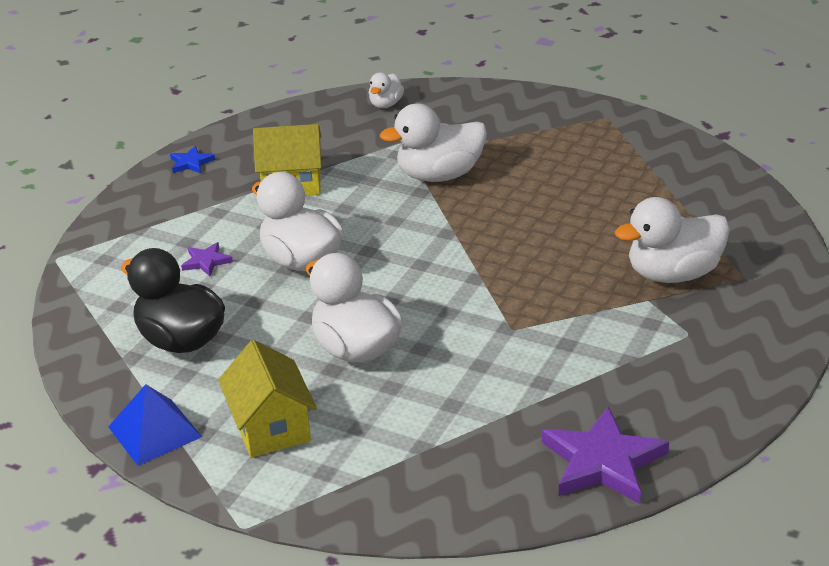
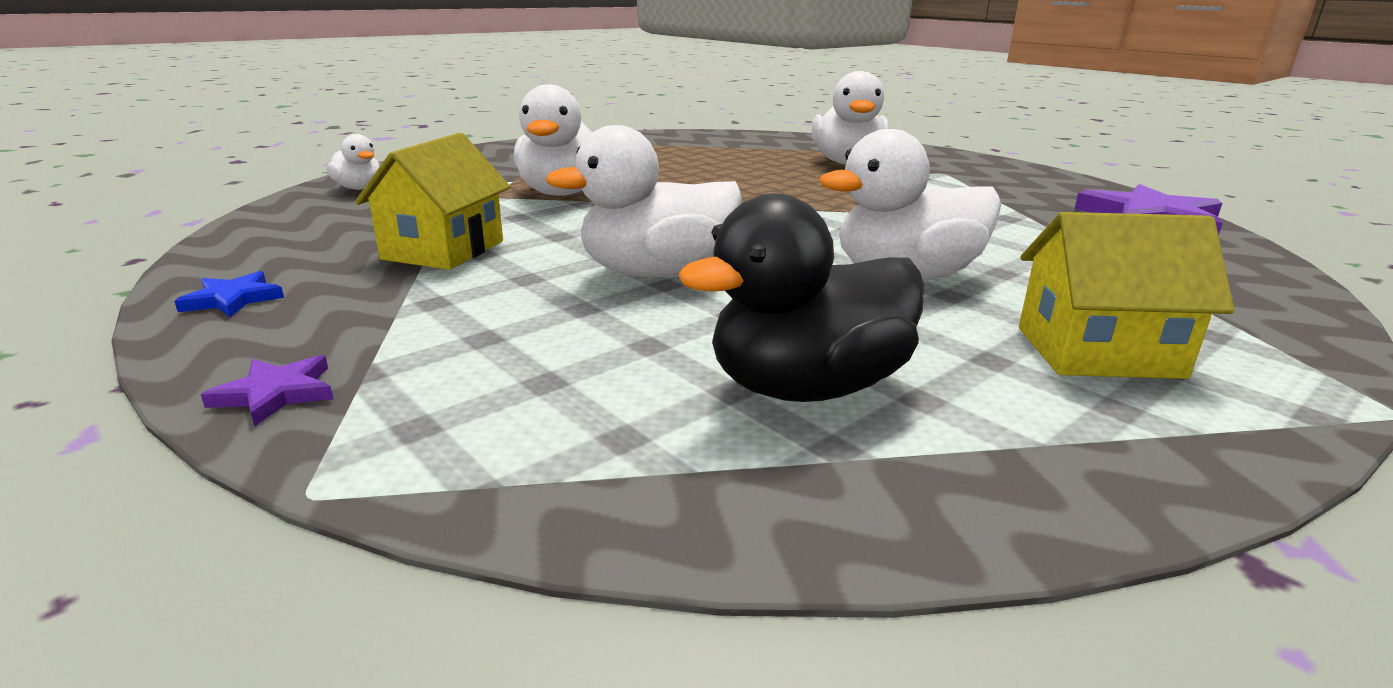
camera: 70 degrees left, 10 degrees down
(155, 431) = (1119, 458): blue pyramid -> none
(206, 261) = (571, 331): purple star -> purple star (276, 393)

